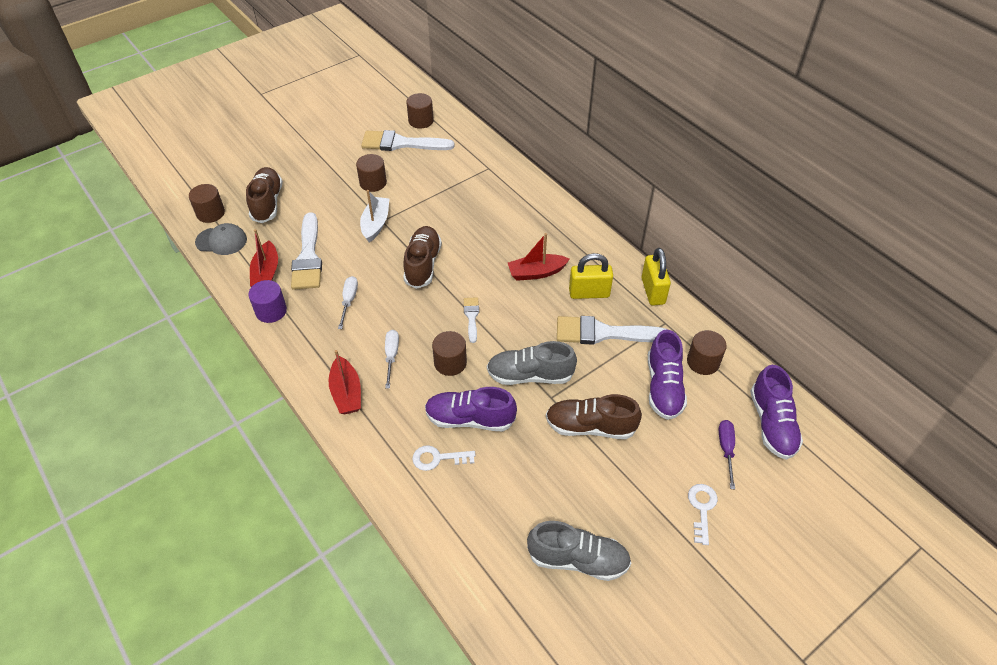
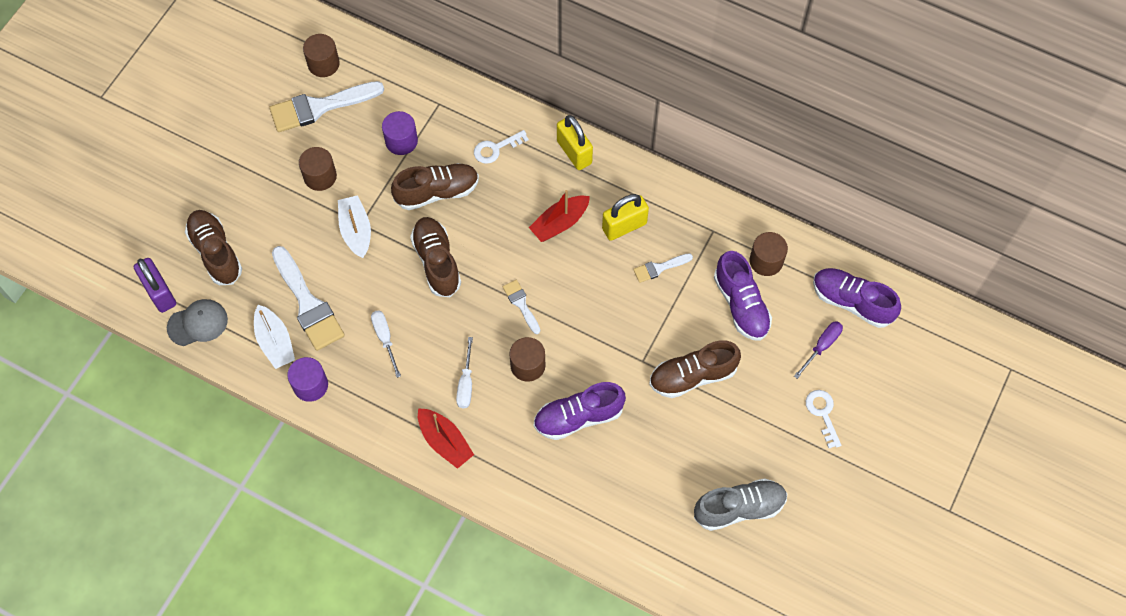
camera: 25 degrees left, 15 degrees up
(210, 213) = (160, 293): brown cylinder -> purple padlock
(266, 273) = (275, 342): red boat -> white boat
(391, 356) = (466, 383): white screwdriver -> white screwdriver turned 150 degrees counterclockwise
(438, 458) = (570, 470): white key -> white key (496, 148)
(446, 181) = (401, 141): none -> purple cylinder
(452, 220) = (437, 192): none -> brown shoe
(530, 375) = (611, 346): grey shoe -> none
(603, 333) = (659, 268): white brush -> white brush, size x0.51
(653, 291) = (685, 197): yellow padlock -> yellow padlock (574, 152)
(726, 450) = (821, 346): purple screwdriver -> purple screwdriver turned 60 degrees clockwise
(772, 424) = (852, 302): purple shoe -> purple shoe turned 150 degrees clockwise

